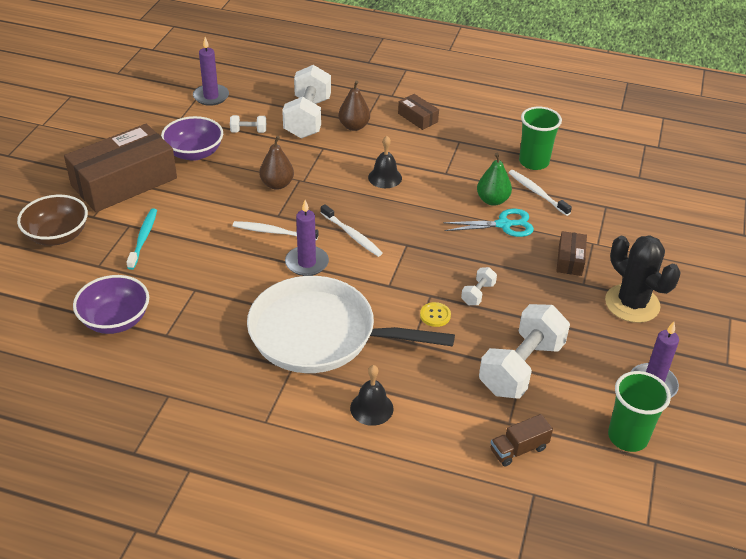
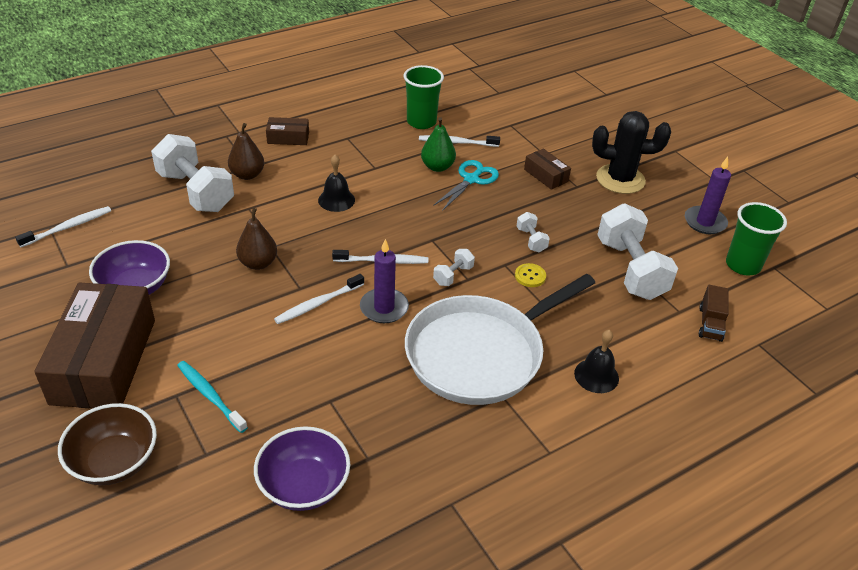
camera: 50 degrees left, 0 degrees up
(211, 96) = (68, 227): purple candle -> white toothbrush
(248, 131) = (158, 235): white dumbbell -> white dumbbell (453, 275)

